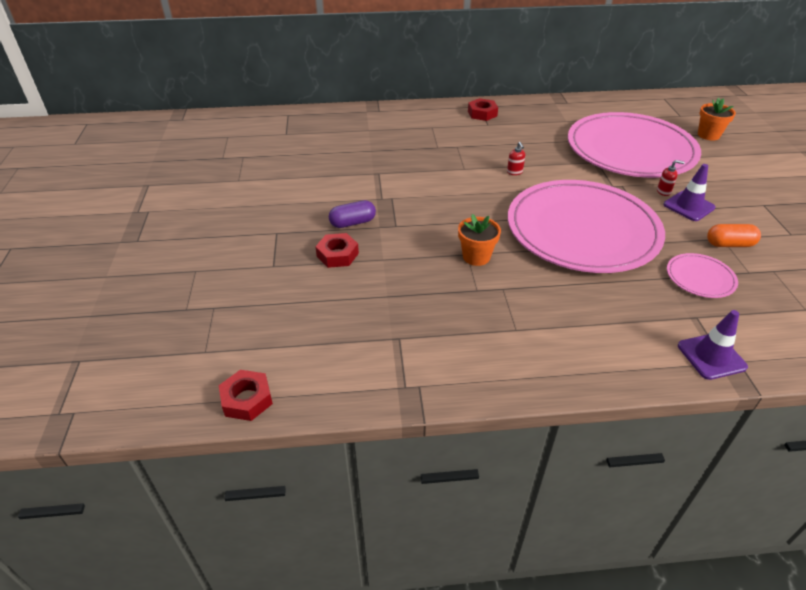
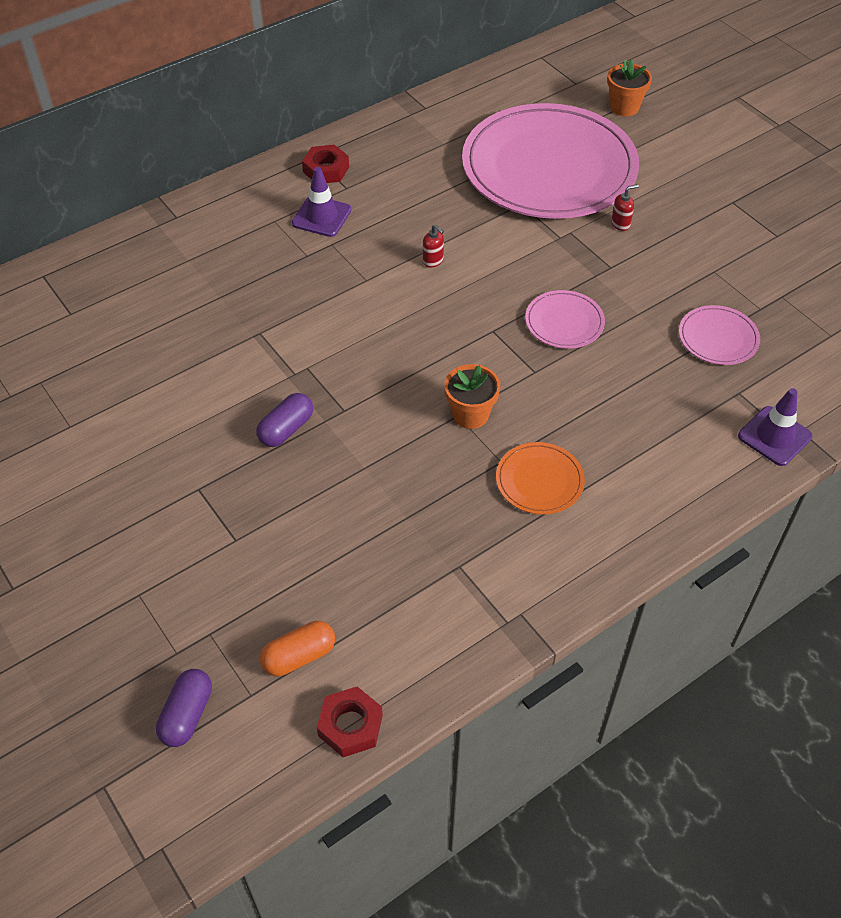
camera: 30 degrees left, 10 degrees up
(160, 345) = (187, 715): none -> purple capsule
(337, 255) = (304, 486): red nut -> none
(496, 311) = (539, 481): none -> orange plate
(582, 230) = (564, 322): pink plate -> pink plate, size x0.40
(689, 206) = (658, 236): purple traffic cone -> purple traffic cone (321, 216)
(729, 244) = (724, 277): orange capsule -> orange capsule (299, 656)

